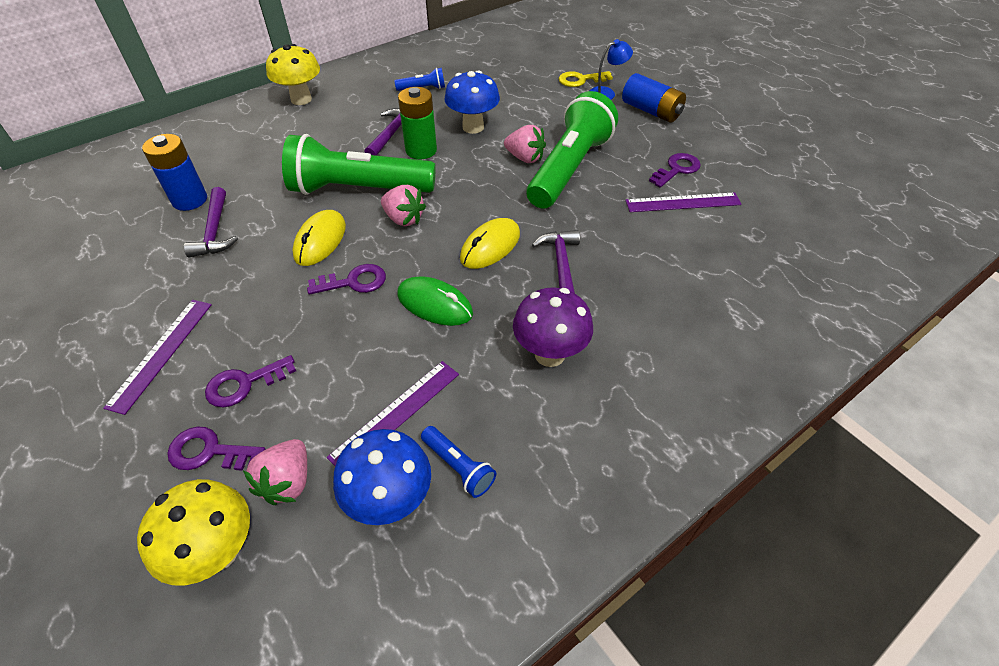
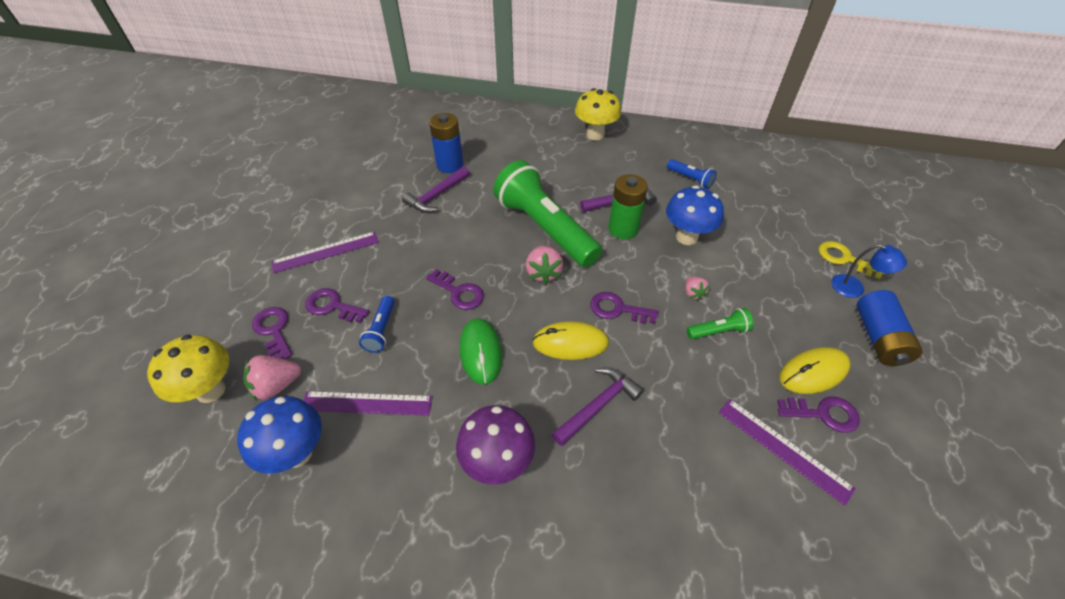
camera: 50 degrees right, 0 degrees up
(320, 240) = (478, 247): yellow mouse -> yellow mouse (813, 372)
(458, 467) = (349, 475): blue flashlight -> blue flashlight (381, 330)
(491, 202) = (617, 309): none -> purple key
(525, 158) = (693, 293): pink strawberry -> pink strawberry, size x0.62
(569, 168) = (718, 331): green flashlight -> green flashlight, size x0.42

